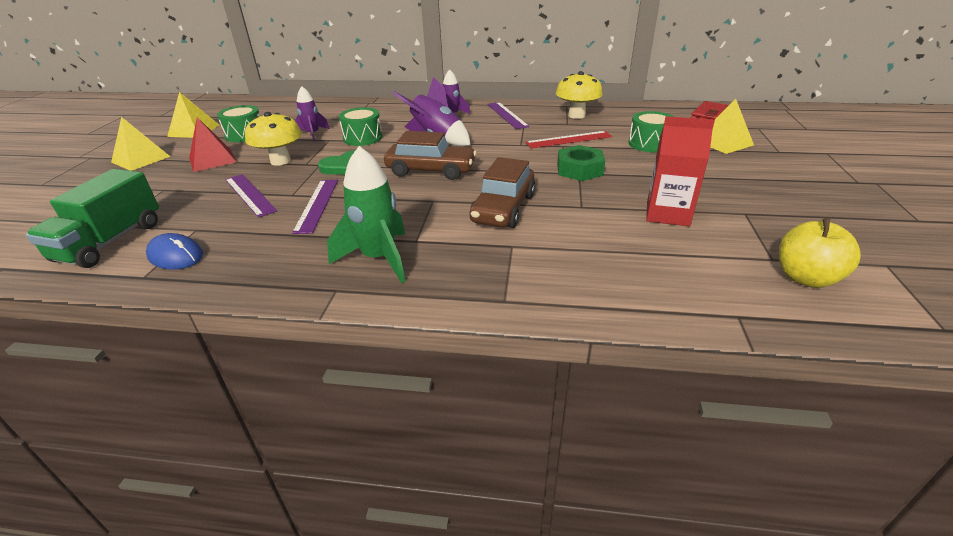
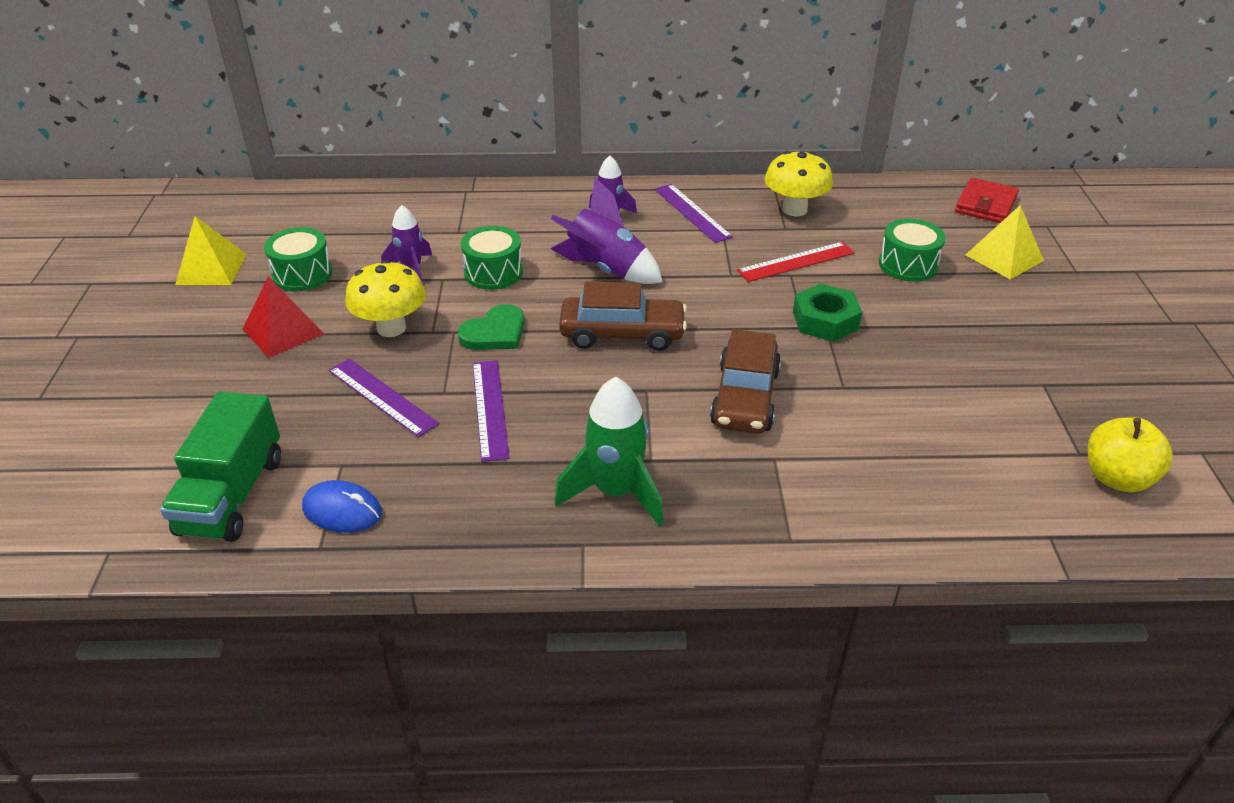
camera: 10 degrees left, 5 degrees up
(141, 159) = (165, 336): yellow pyramid -> none
(667, 214) = (952, 392): red carton -> none

